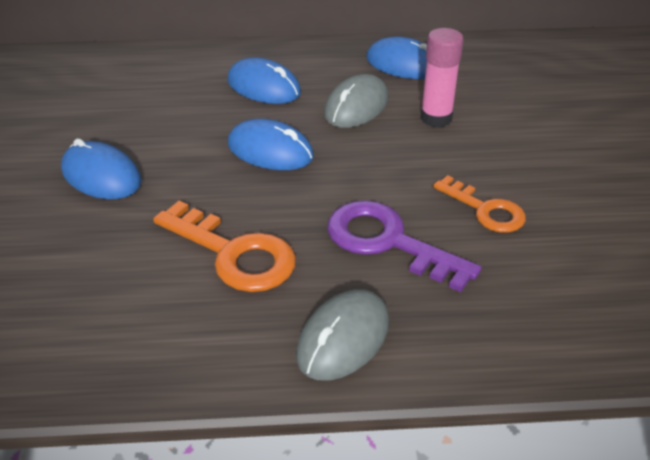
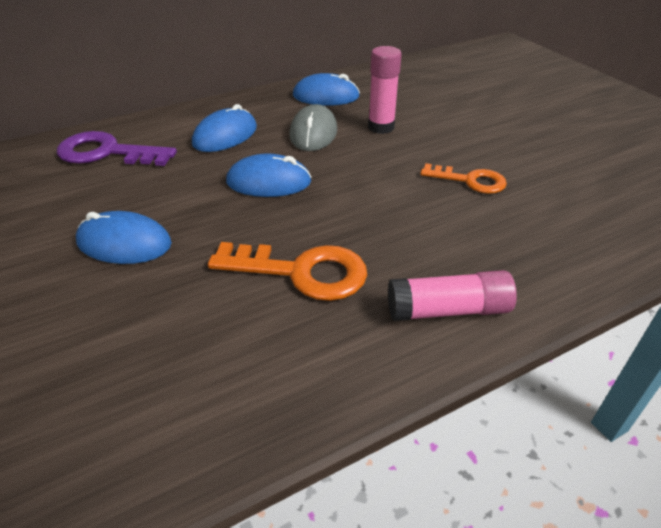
camera: 25 degrees left, 0 degrees up
(264, 87) = (225, 136): blue mouse -> blue mouse turned 60 degrees counterclockwise
(343, 338) = (448, 310): grey mouse -> pink glue stick
(387, 242) = (419, 224): purple key -> purple key (106, 152)

